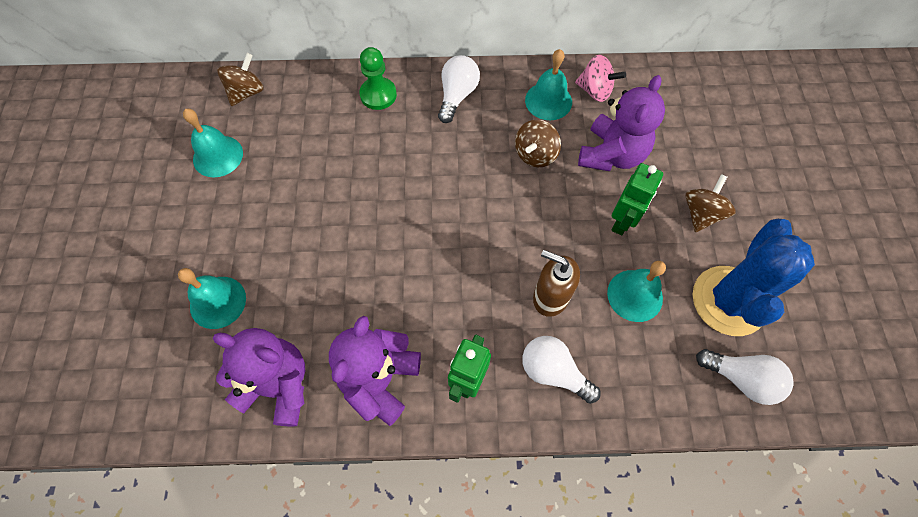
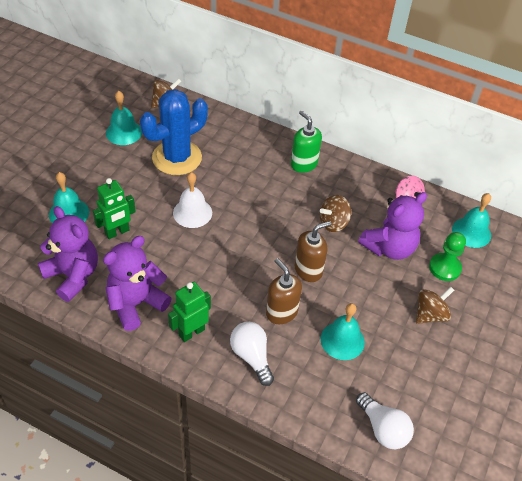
camera: 25 degrees right, 15 degrees down
(370, 222) = (192, 212): none -> white bell
(378, 95) = (250, 141): green pawn -> green pawn (444, 268)
(457, 96) = (304, 164): white light bulb -> green soap dispenser
(545, 228) = (308, 270): none -> brown soap dispenser
(548, 101) = (367, 194): turquoise bell -> turquoise bell (471, 232)
(622, 222) = (366, 292): green robot -> green robot (117, 232)
(729, 301) = (410, 378): blue cactus -> blue cactus (177, 158)

